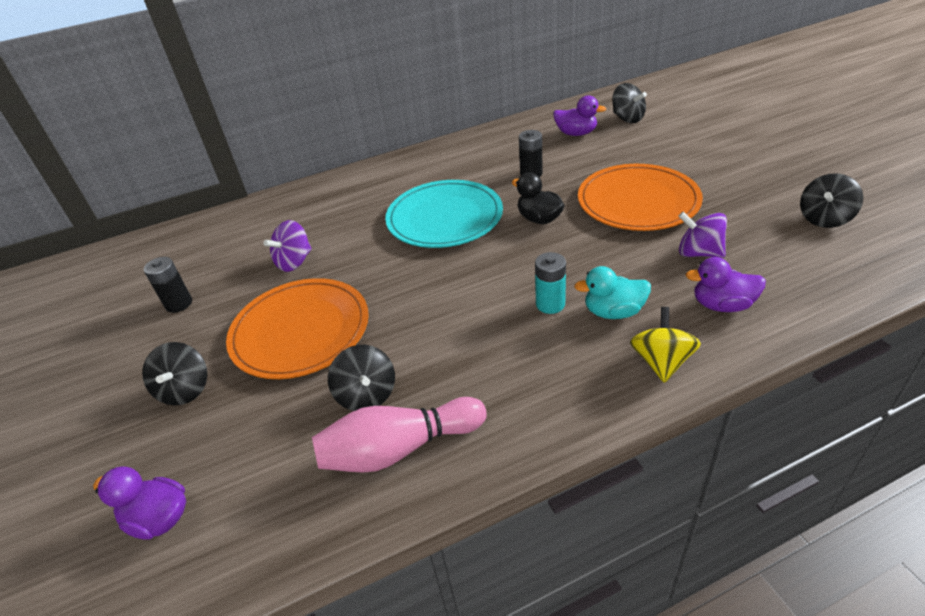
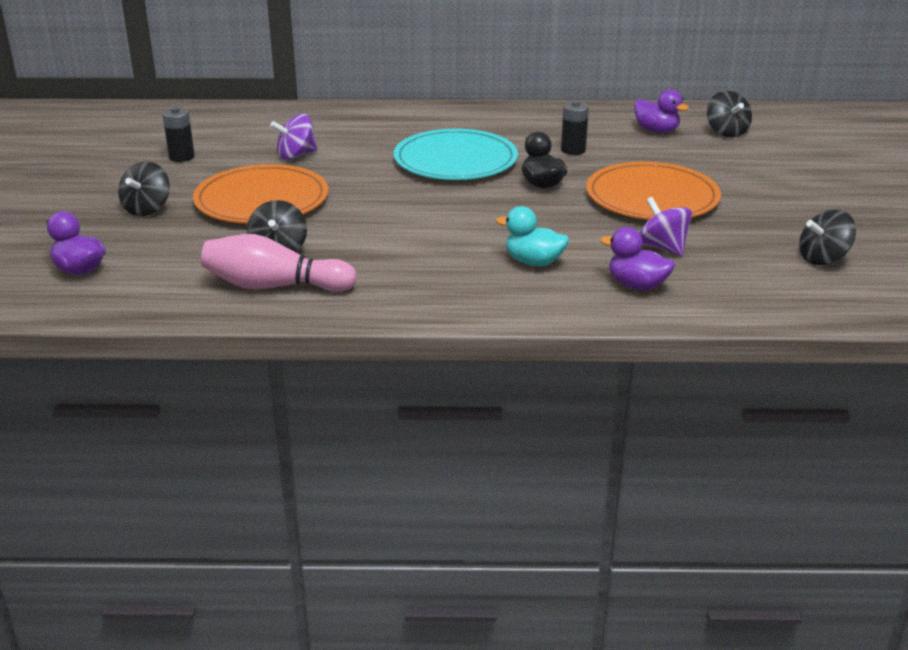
camera: 20 degrees right, 10 degrees down
(550, 304) = (484, 242): turquoise battery -> none
(661, 362) = (536, 302): yellow spinning top -> none

